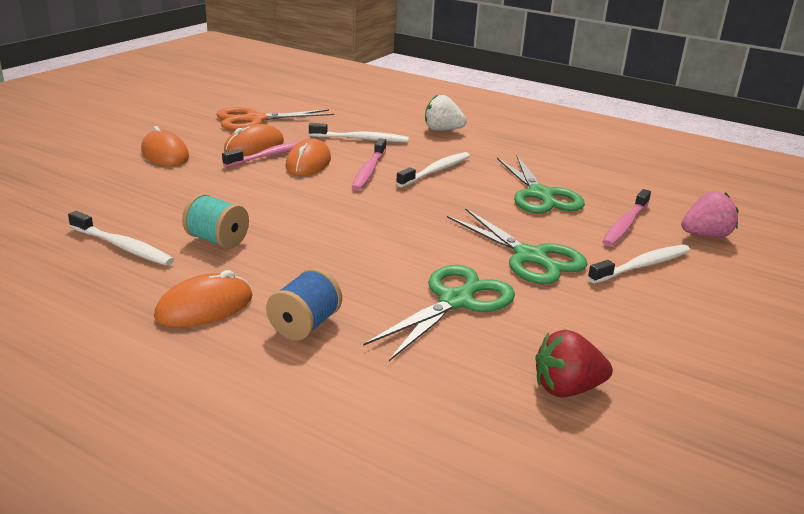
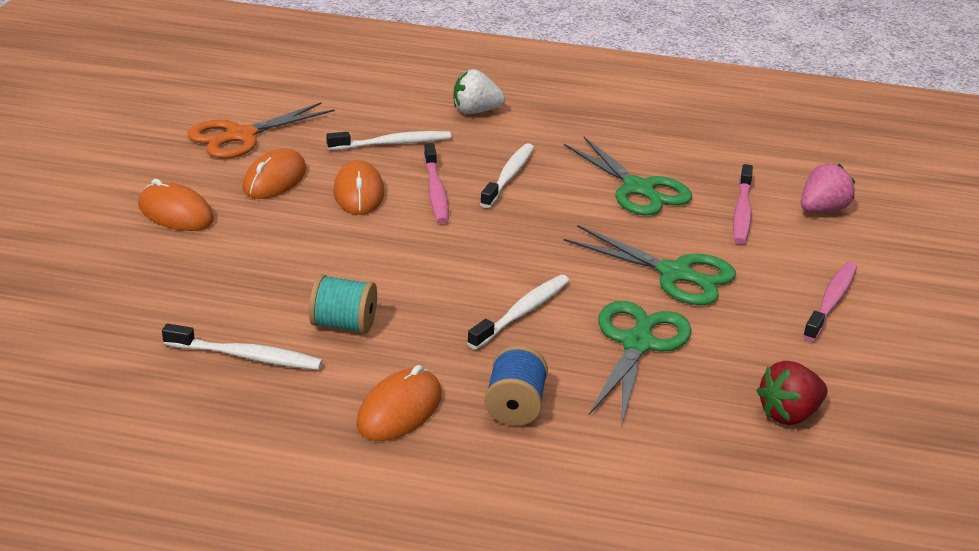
camera: 20 degrees left, 5 degrees up
(274, 155) = (309, 188): pink toothbrush -> pink toothbrush (831, 301)
(642, 265) = (783, 261): white toothbrush -> white toothbrush (522, 312)

